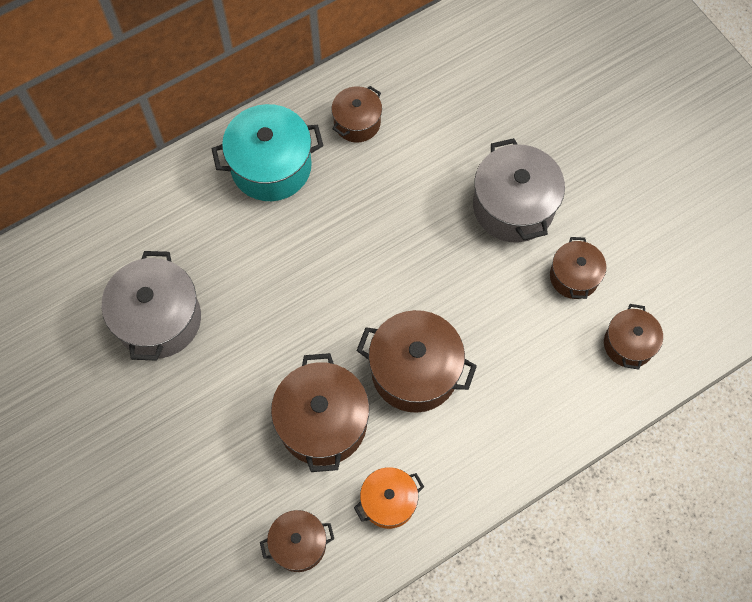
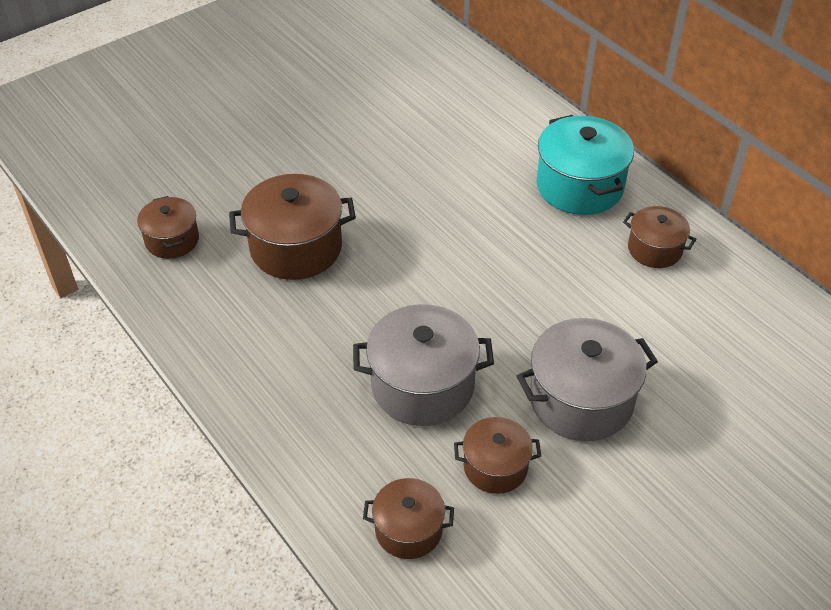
camera: 85 degrees right, 20 degrees down
(159, 319) = (396, 126): grey pot -> grey pot (422, 385)
(388, 502) = (211, 304): orange pot -> none
(414, 371) = (357, 317): brown pot -> none

